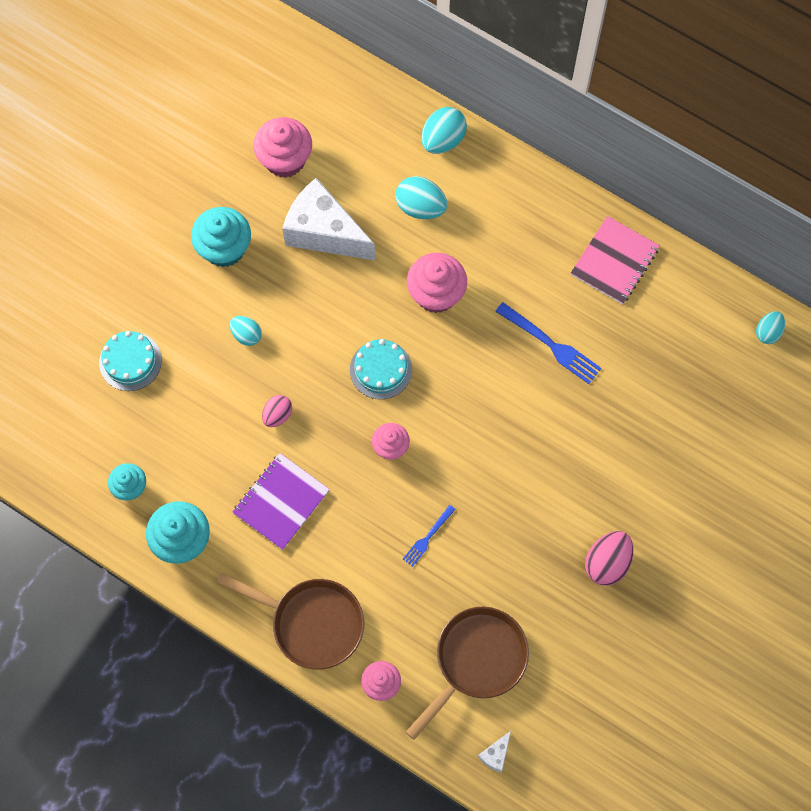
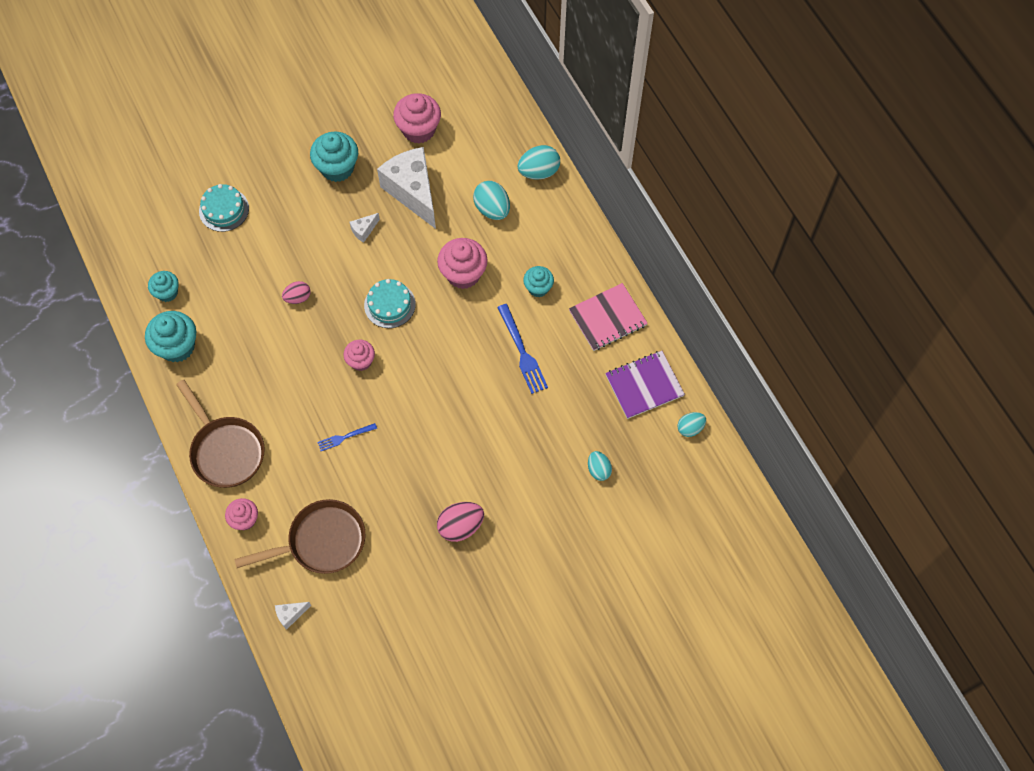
camera: 30 degrees right, 5 degrees down
(246, 335) = (313, 233): turquoise egg -> turquoise egg (598, 469)
(281, 502) = (260, 357): purple notebook -> purple notebook (644, 385)
(299, 303) = (364, 230): none -> white cheese
(523, 267) = (538, 288): none -> turquoise cupcake

